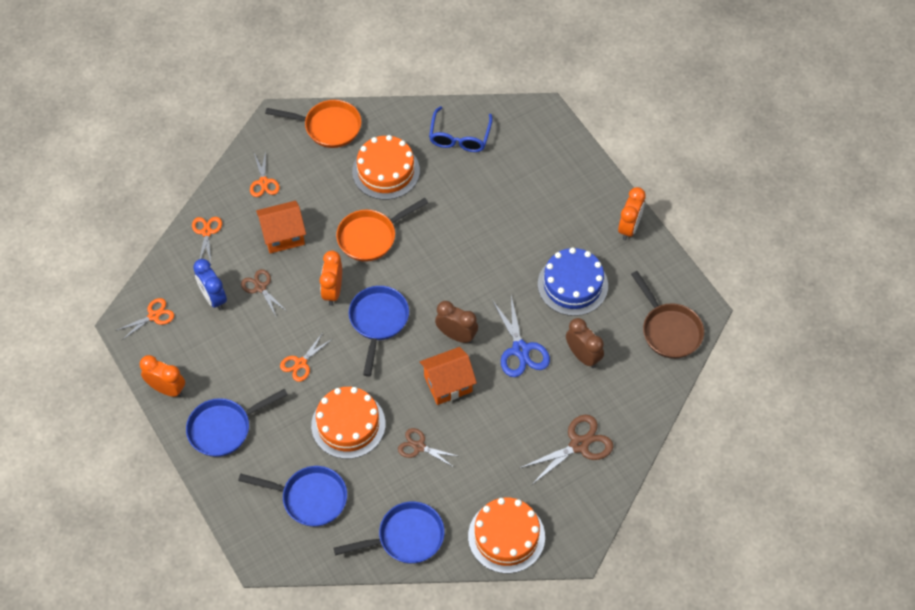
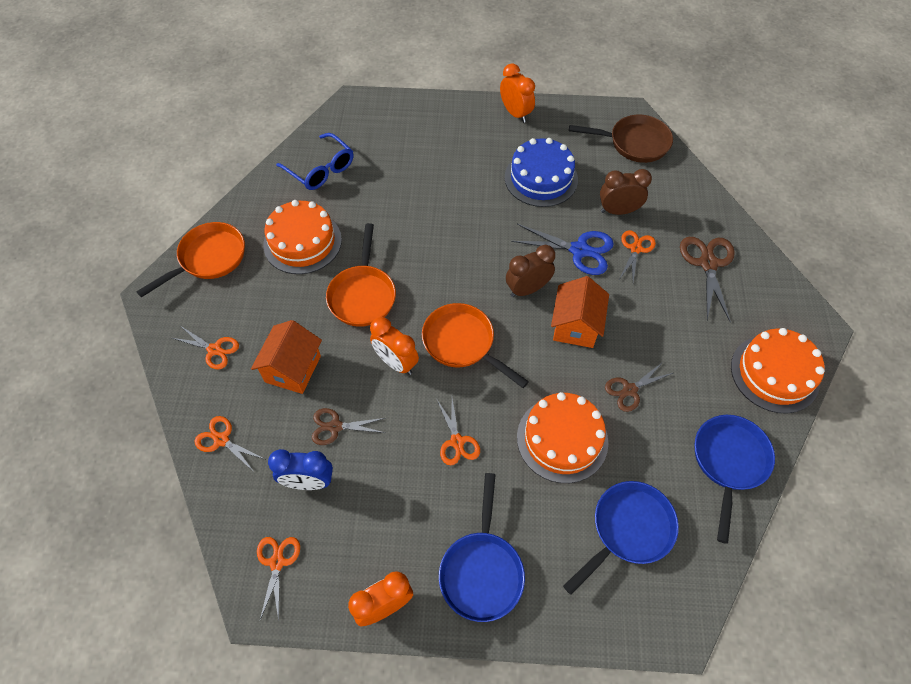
camera: 55 degrees left, 0 degrees up
(378, 321) = (462, 343): blue pan -> orange pan
(553, 387) = (635, 248): none -> orange scissors

